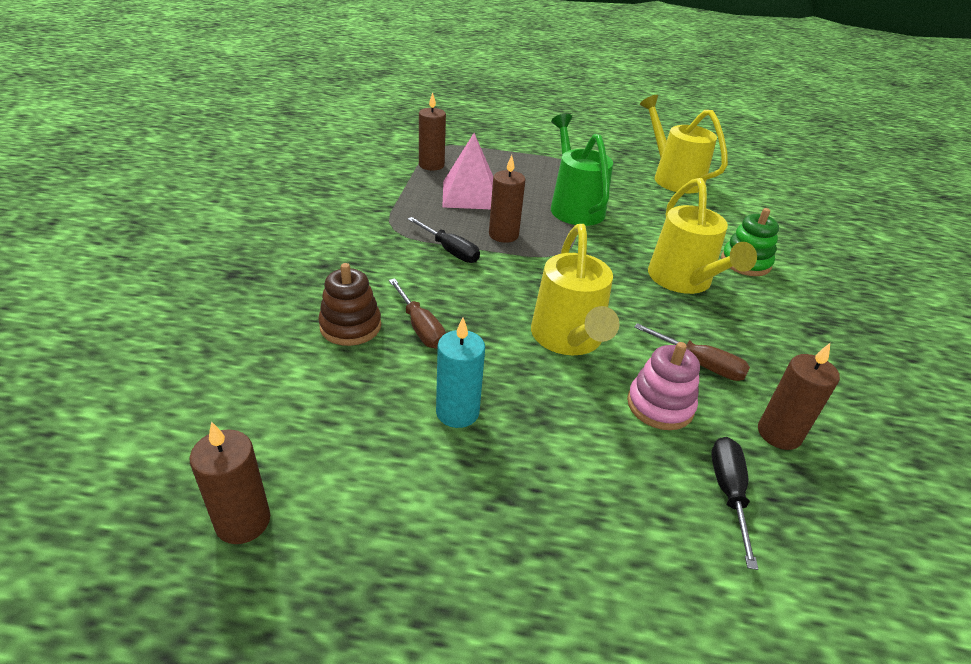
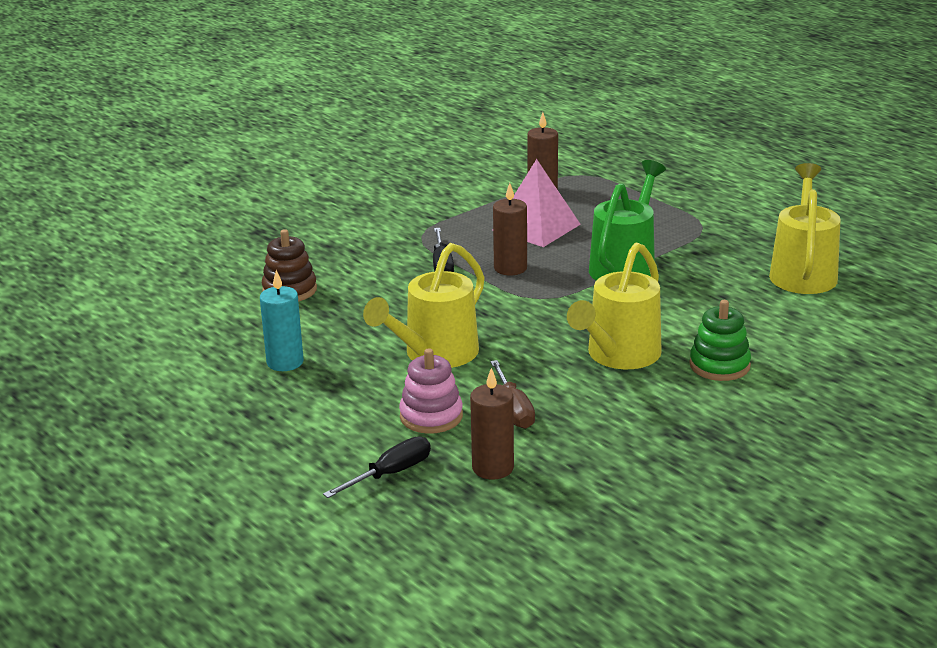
camera: 45 degrees right, 10 degrees down
(243, 521) = (102, 360): brown candle -> none
(420, 327) = (336, 308): brown screwdriver -> none

